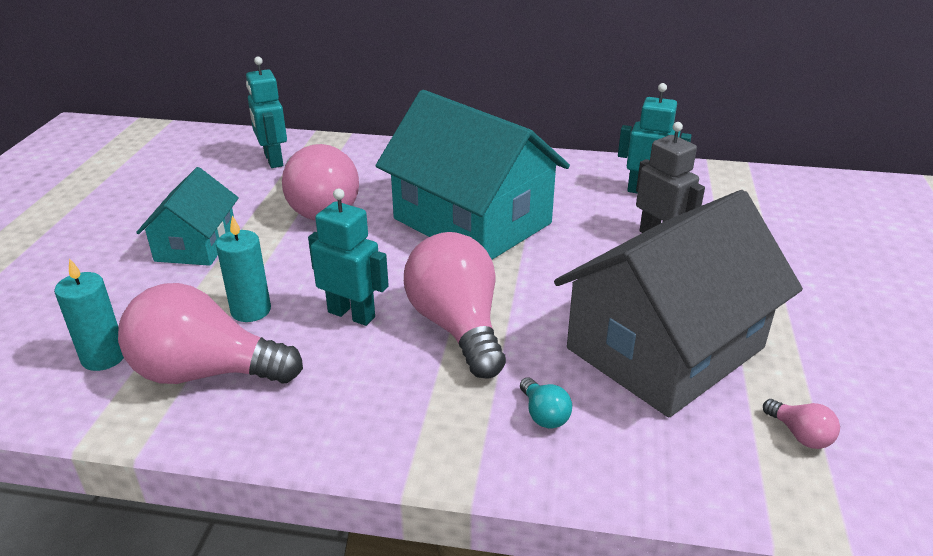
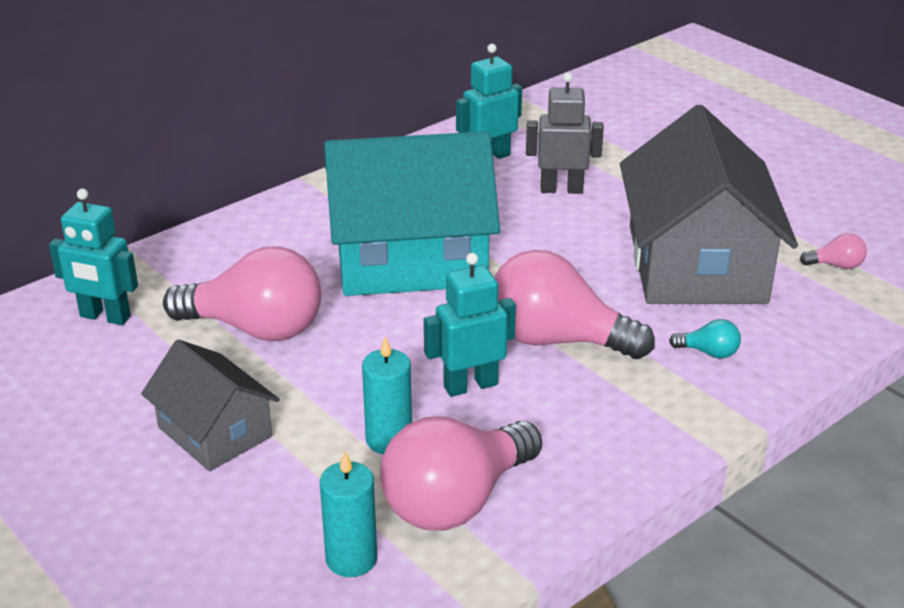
camera: 50 degrees left, 0 degrees up
(196, 244) = (215, 432): turquoise house -> grey house

